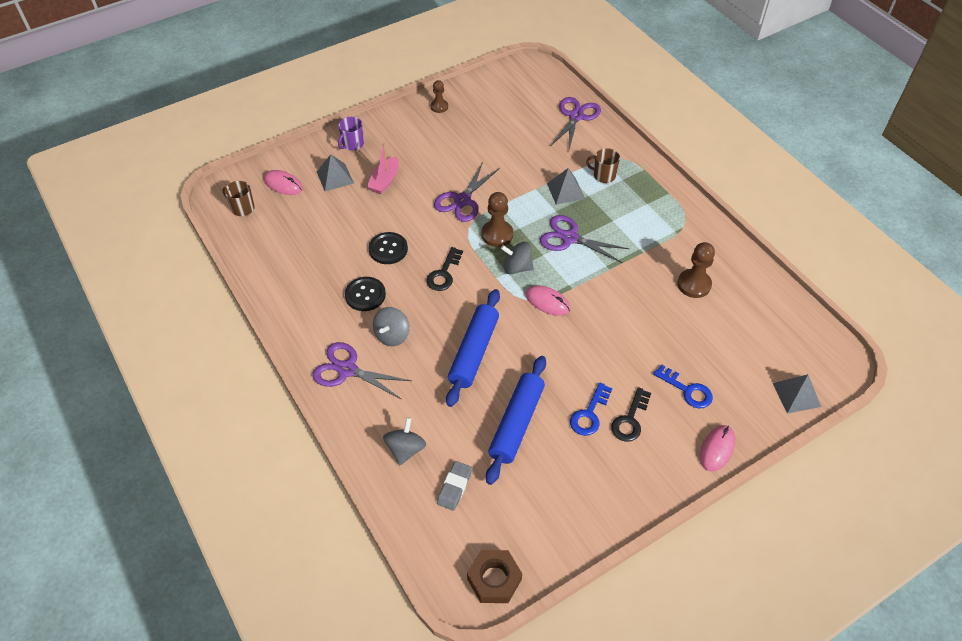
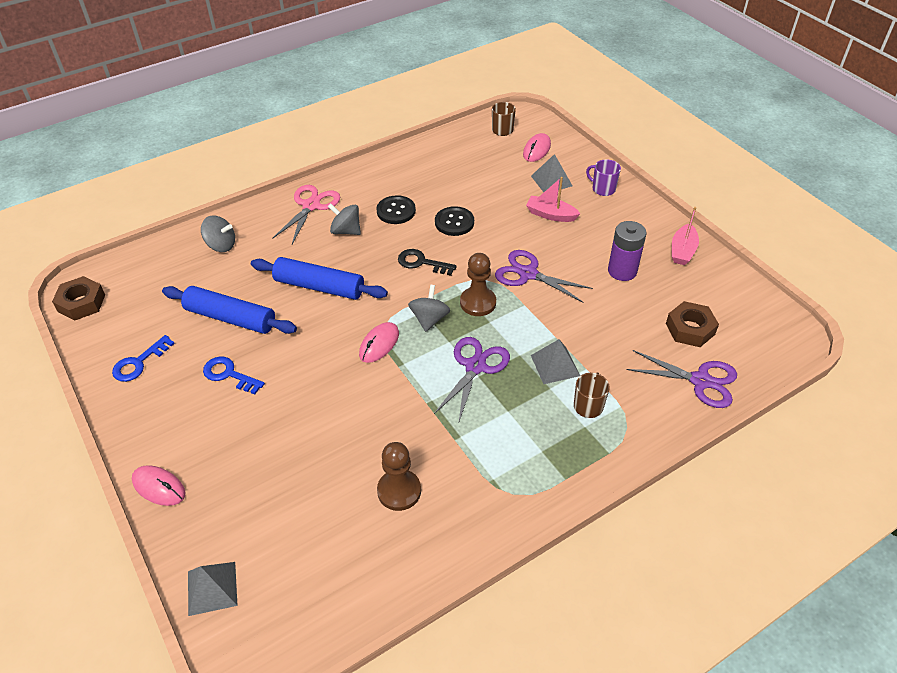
camera: 90 degrees right, 5 degrees down
(347, 370) = (311, 206): purple scissors -> pink scissors
(439, 107) = (682, 251): brown pawn -> pink boat
(454, 487) = (175, 277): grey eraser -> none
(461, 143) = (622, 271): none -> purple battery
(525, 114) = (690, 329): none -> brown nut
(630, 419) = (214, 409): black key -> none
(687, 390) = (241, 466): blue key -> blue key (139, 363)

